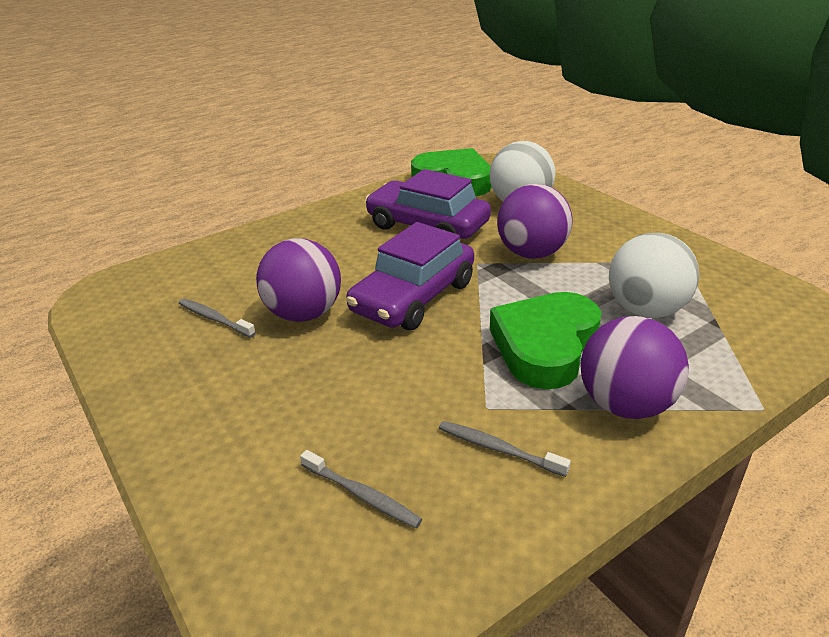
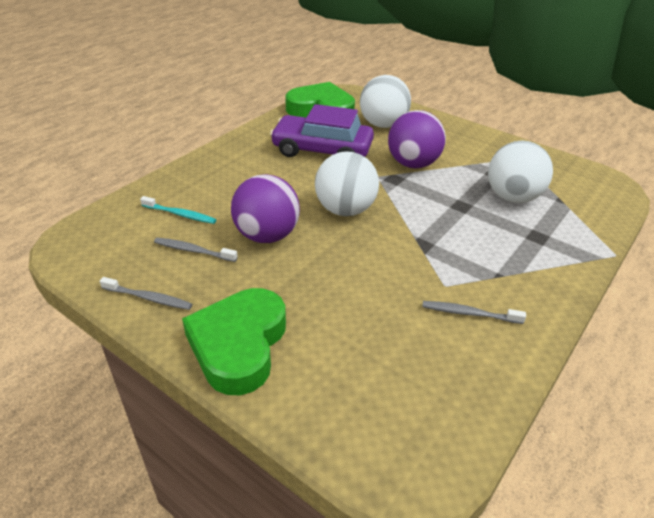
camera: 20 degrees left, 5 degrees up
(225, 278) = (180, 214): none -> turquoise toothbrush
(361, 495) = (394, 365): grey toothbrush -> grey toothbrush (148, 298)
(413, 297) = (345, 210): purple car -> white ball
(545, 346) = (460, 233): green heart -> green heart (239, 345)
(625, 405) = (534, 267): purple ball -> none

